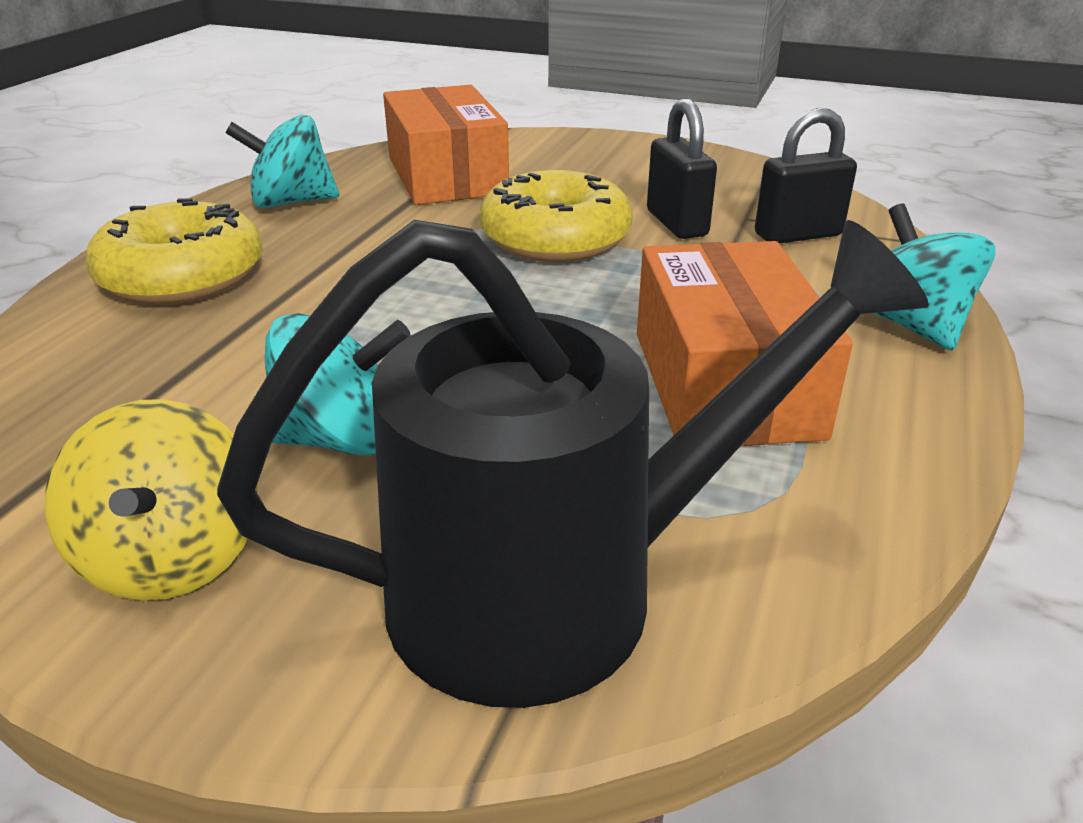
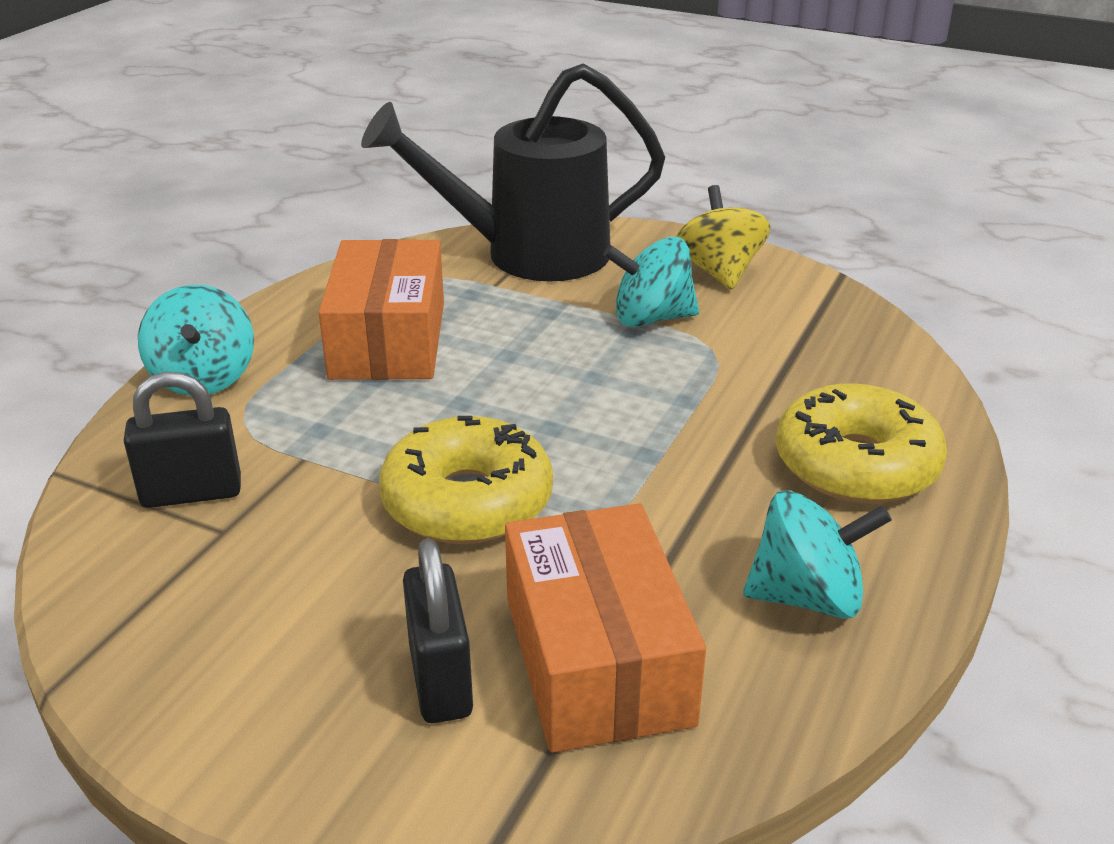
camera: 175 degrees left, 0 degrees up
(676, 223) = (315, 521): black padlock -> black padlock (440, 680)

